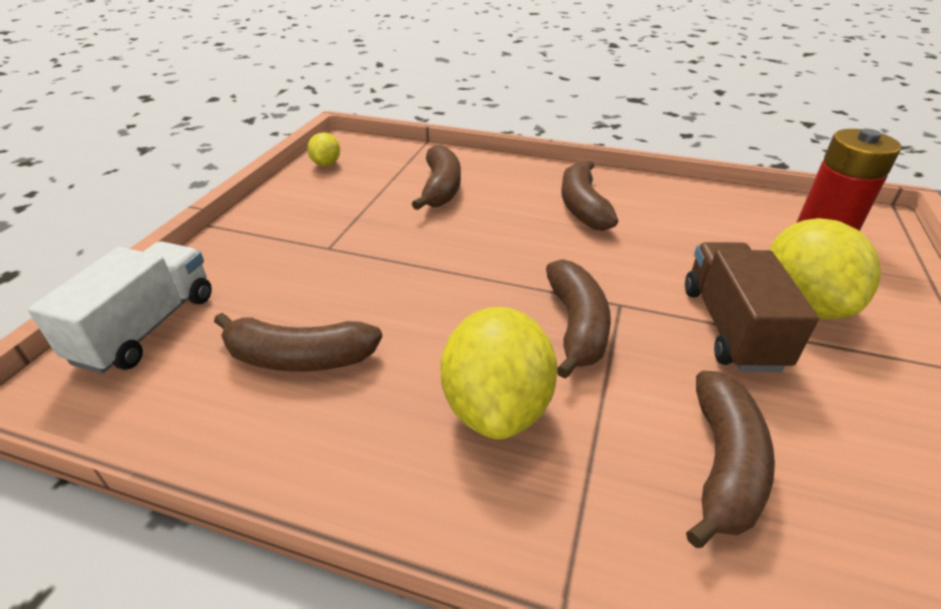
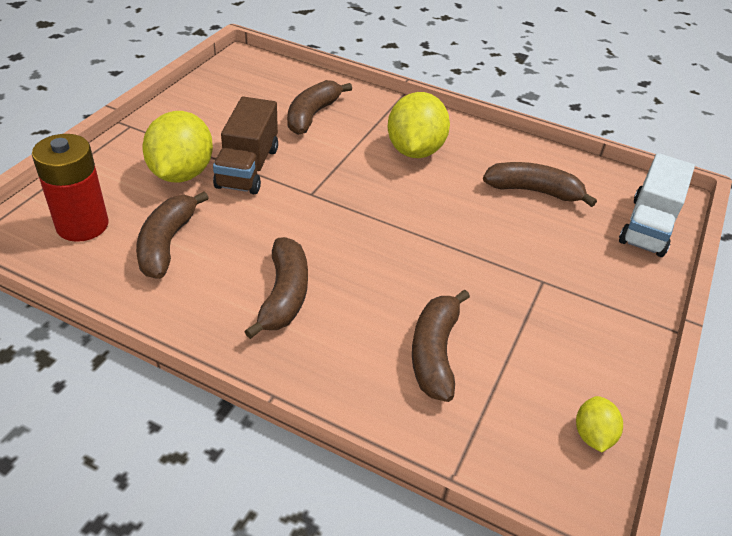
camera: 175 degrees left, 5 degrees up
(576, 326) = (350, 183): brown banana -> brown banana (167, 243)

